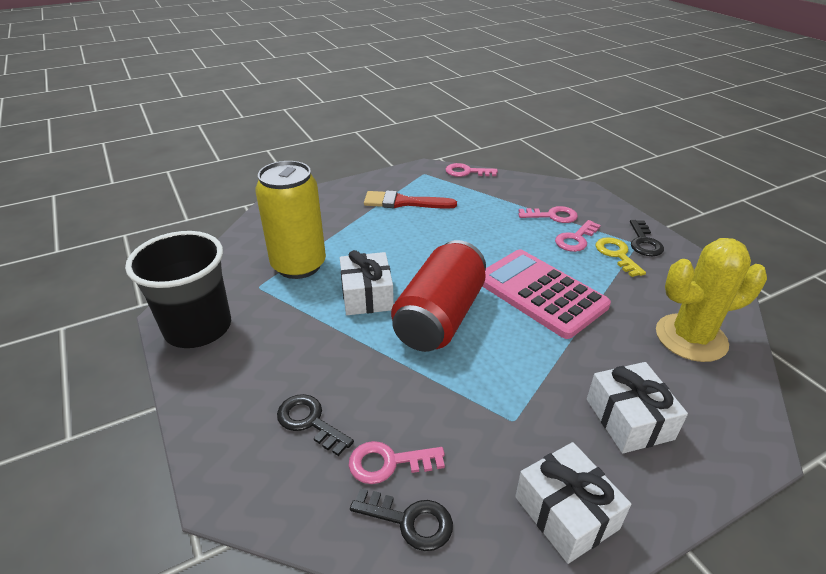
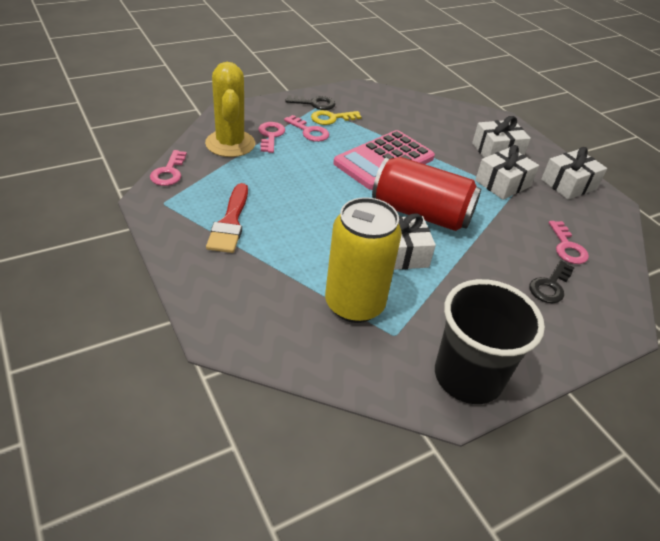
camera: 95 degrees left, 5 degrees up
(410, 521) = (601, 240): black key -> none
(533, 410) = (502, 183): none -> white gift
(691, 338) = (422, 114): yellow cactus -> yellow cactus (230, 144)

